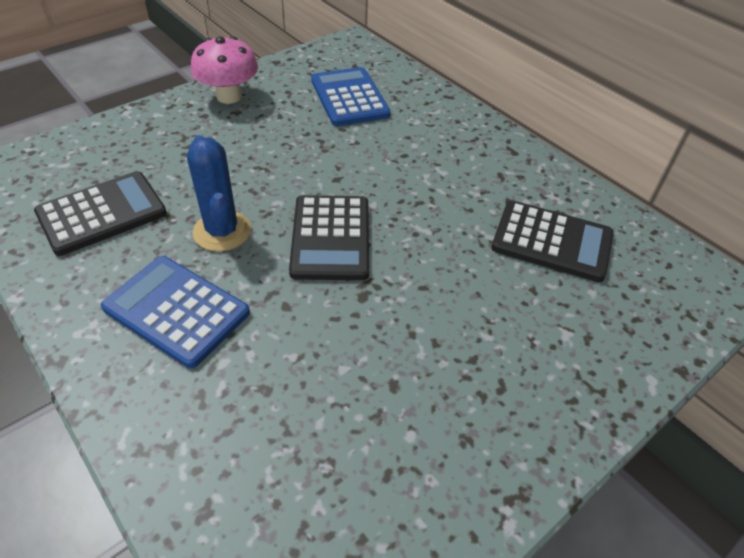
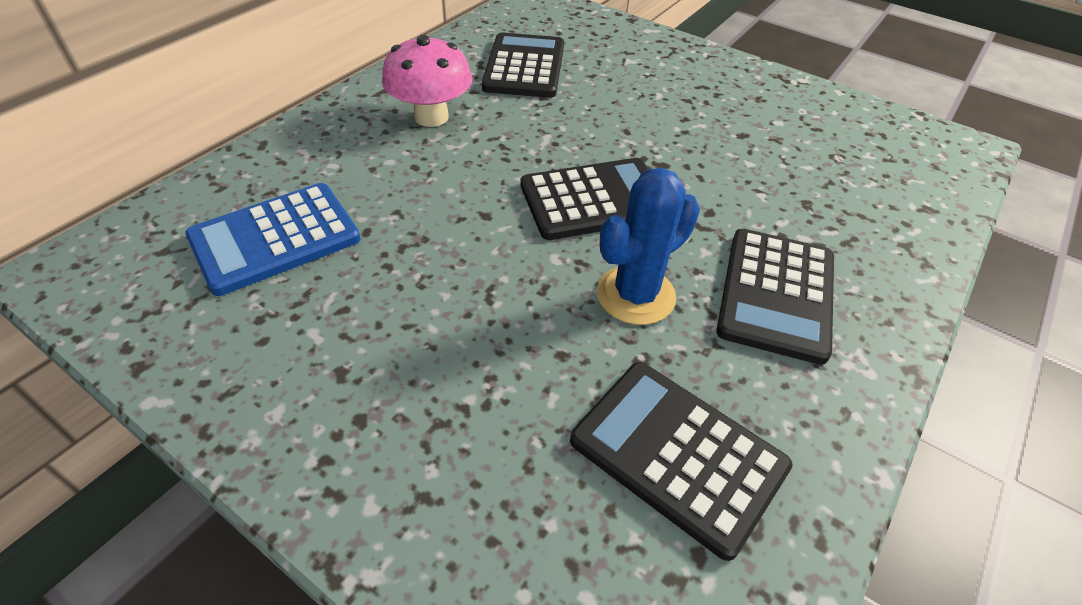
camera: 105 degrees left, 0 degrees up
(176, 310) = (776, 294): blue calculator -> black calculator
(229, 96) = (285, 402): pink mushroom -> pink mushroom (431, 117)

